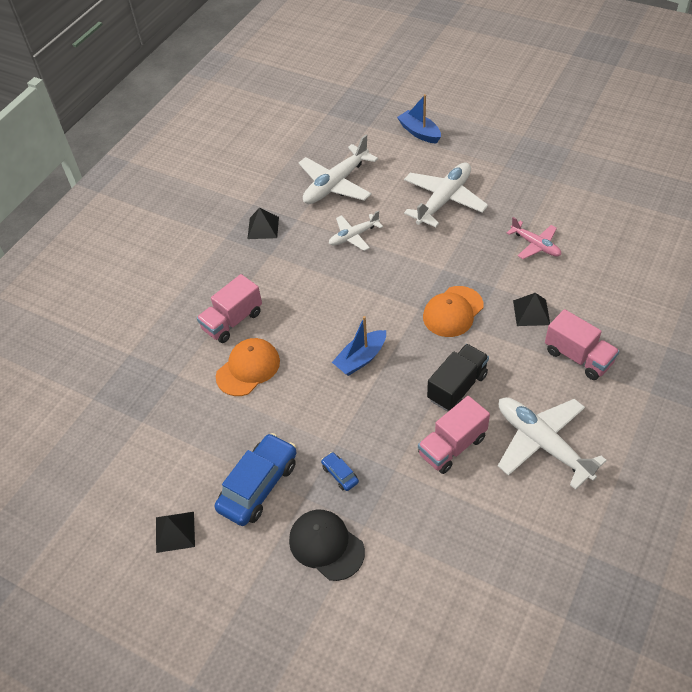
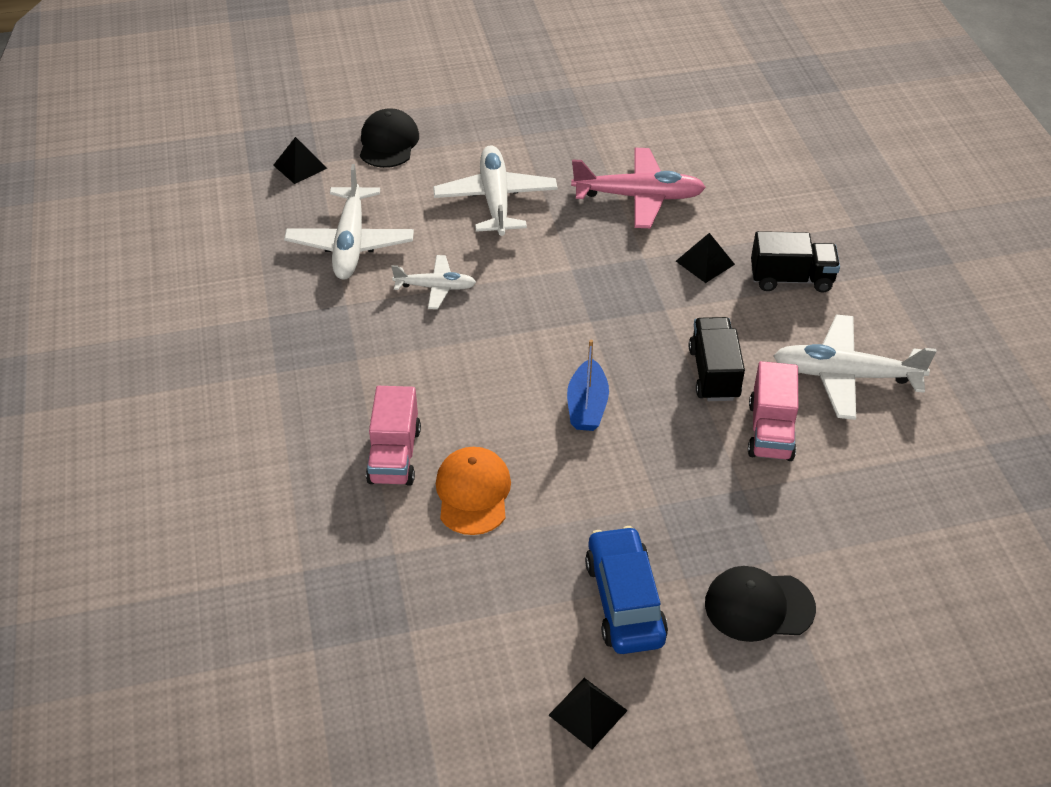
camera: 45 degrees left, 5 degrees down
(263, 227) = (313, 335): black pyramid -> black pyramid (300, 166)
(340, 474) = (695, 531): blue car -> none
(353, 236) = (436, 287): white plane -> white plane turned 105 degrees counterclockwise
(419, 132) = (388, 143): blue boat -> black cap
(453, 312) = (629, 305): orange cap -> none
(535, 245) = (639, 197): pink plane -> pink plane, size x1.71
(578, 357) = (791, 279): pink truck -> black truck

